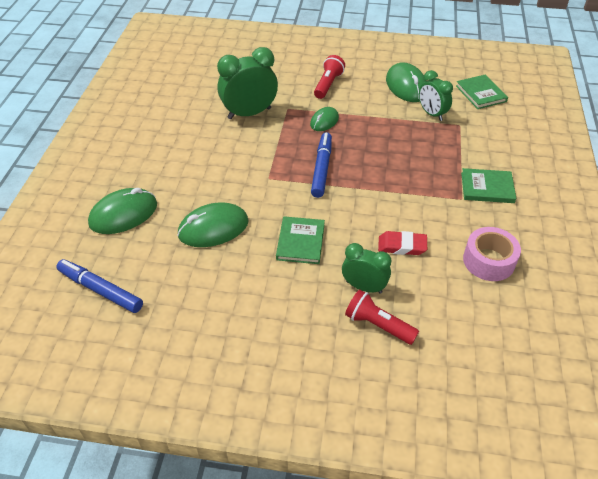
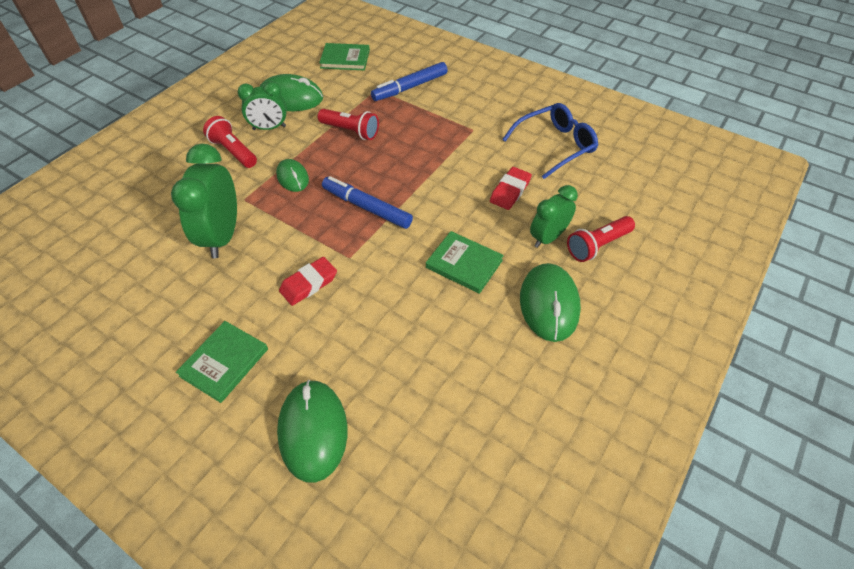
camera: 65 degrees left, 5 degrees up
(100, 290) = (438, 495): blue marker -> blue marker (410, 87)
(213, 228) = (398, 336): green mouse -> green mouse (549, 304)
(233, 168) = (309, 284): none -> red eraser
(396, 130) = (350, 131): none -> red flashlight
(431, 114) = (347, 99): green clock -> green clock (269, 128)
(487, 188) = (470, 109): green book -> green book (224, 362)
(488, 261) = (555, 145): pink tape -> blue glasses

